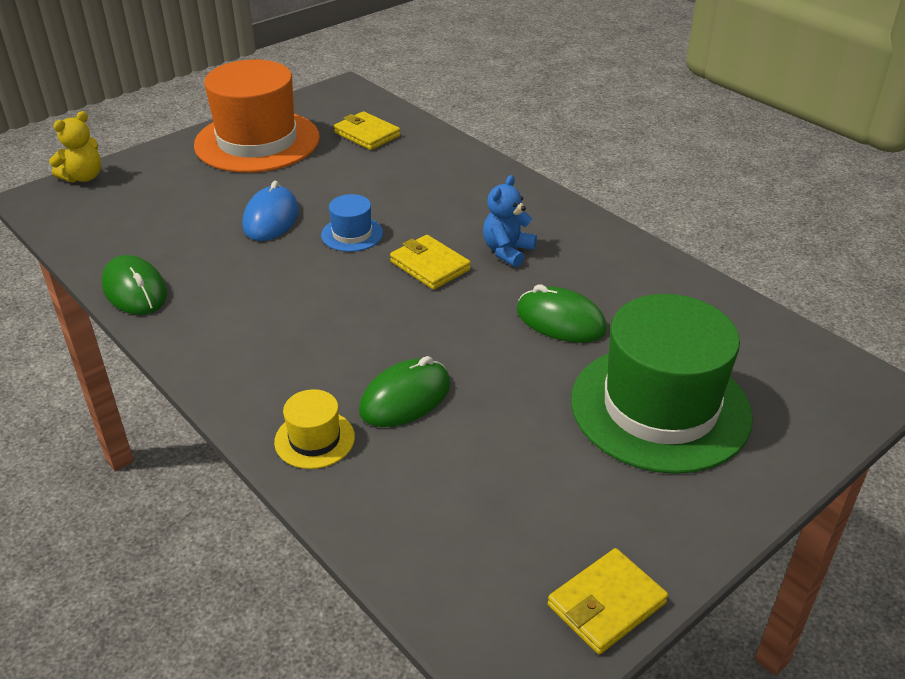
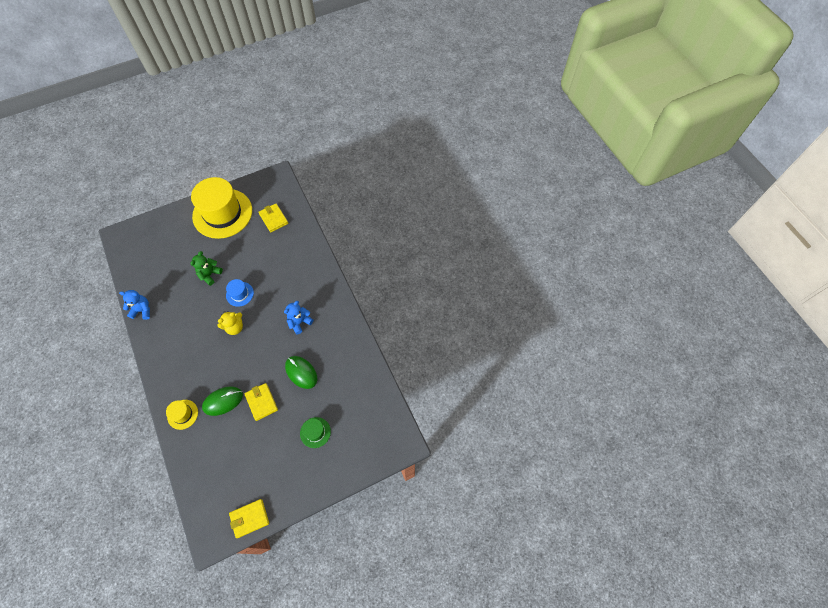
camera: 15 degrees right, 25 degrees up
(83, 177) = (140, 224): yellow teddy bear -> yellow teddy bear (235, 327)
(135, 290) = (142, 310): green mouse -> blue teddy bear
(257, 141) = (222, 213): orange hat -> yellow hat
(271, 218) = (210, 274): blue mouse -> green teddy bear
(430, 266) = (263, 324): yellow wallet -> yellow wallet (261, 402)
(660, 407) = (315, 432): green hat -> green hat, size x0.43

